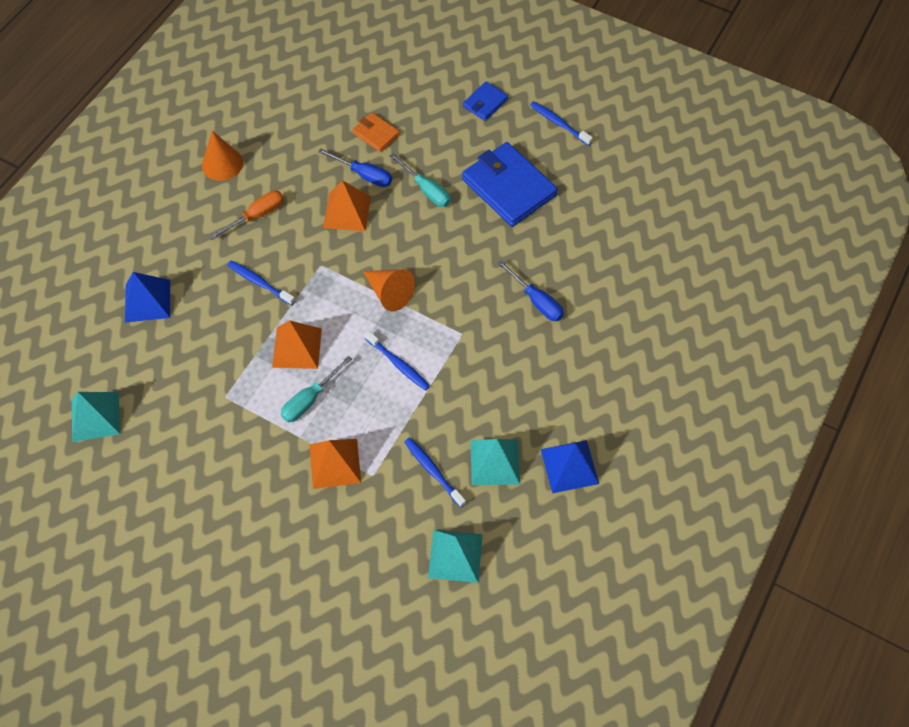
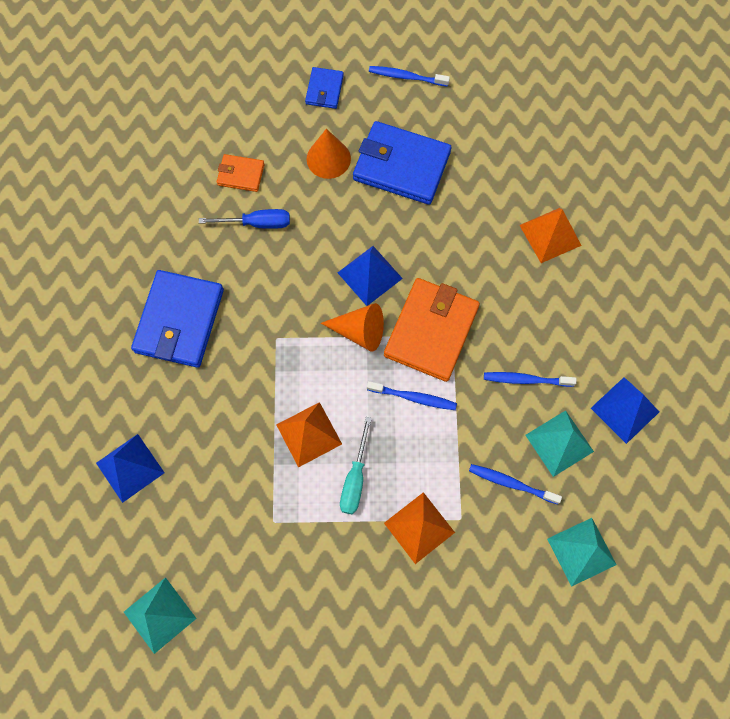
camera: 30 degrees left, 10 degrees up
(222, 164) = (108, 284): orange cone -> orange cone (328, 158)
(256, 216) = (179, 321): orange screwdriver -> blue wallet
(259, 283) = (229, 388): blue toothbrush -> blue toothbrush (526, 380)
(347, 212) = (265, 270): orange pyramid -> orange pyramid (550, 235)
(426, 190) = (326, 208): turquoise screwdriver -> none
(426, 256) = (370, 275): none -> blue pyramid
(447, 322) = (431, 331): none -> orange wallet
(536, 301) = (497, 266): blue screwdriver -> none

